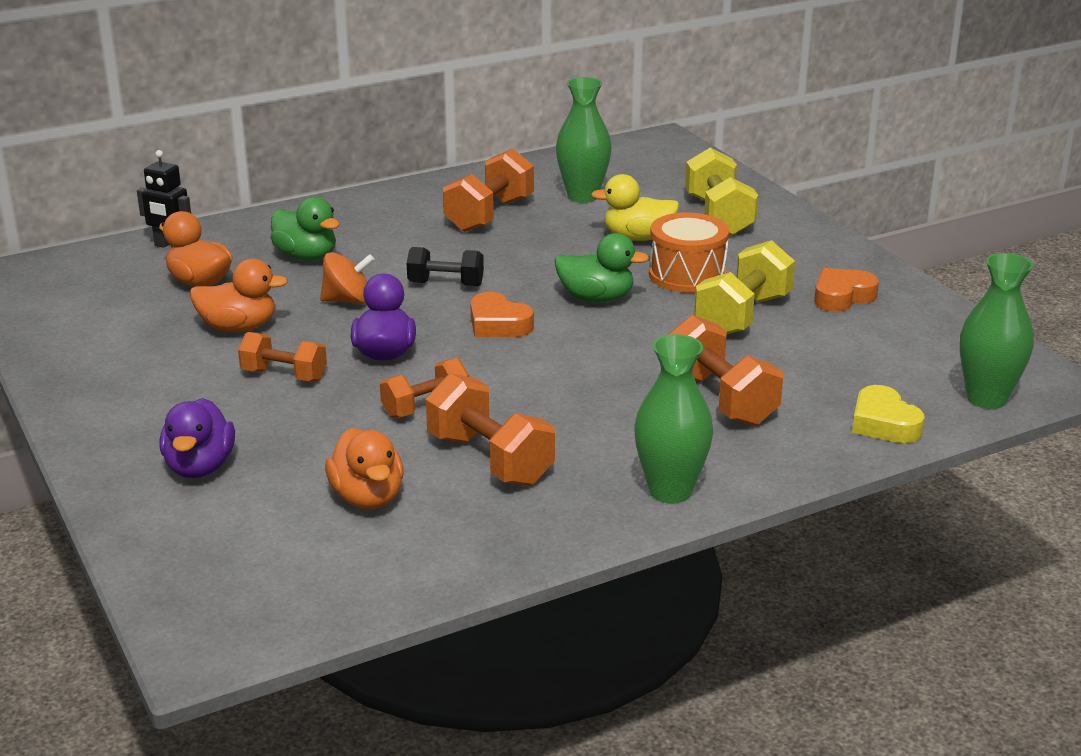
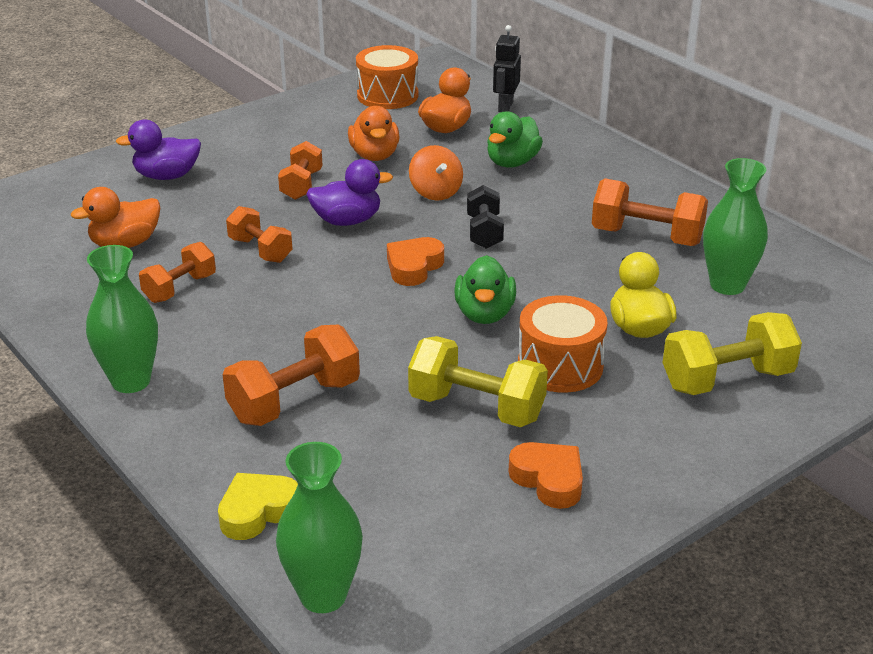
camera: 80 degrees right, 5 degrees up
(82, 309) = (387, 95): none -> orange drum
(490, 459) = (180, 288): orange dumbbell -> orange dumbbell, size x0.65

